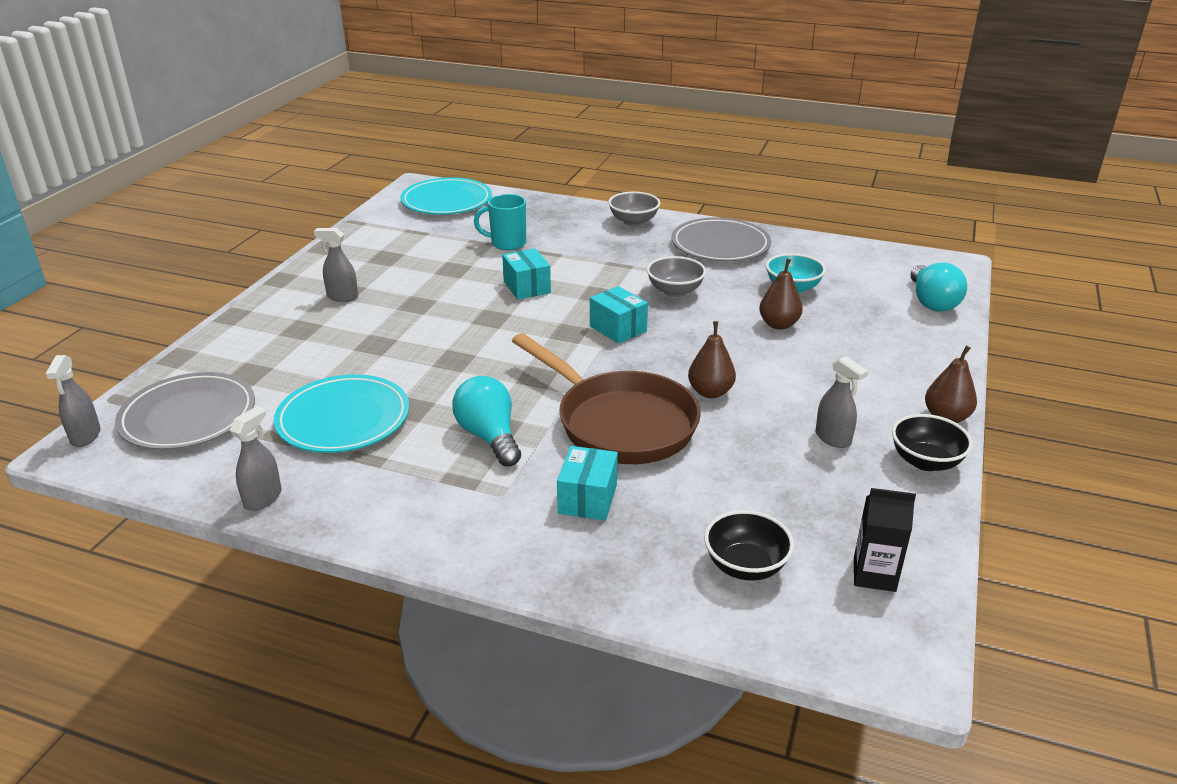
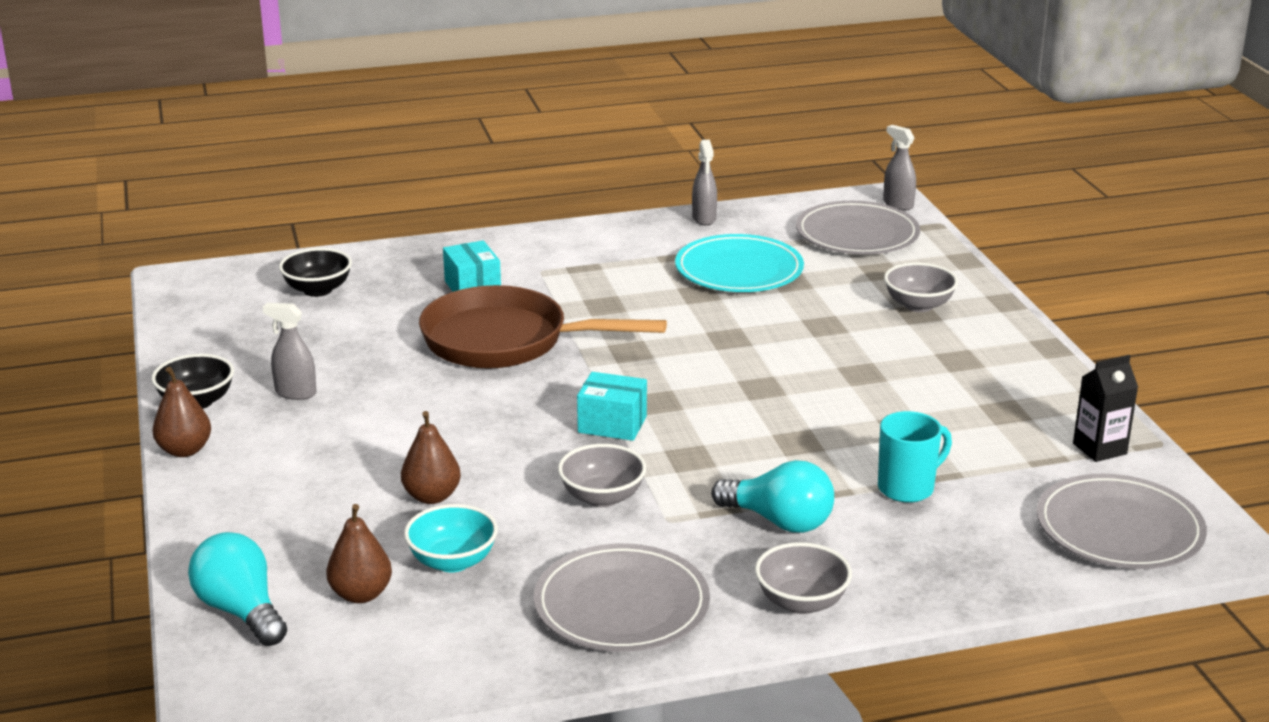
camera: 145 degrees right, 5 degrees down
(287, 335) = (918, 305): none -> grey bowl
(342, 297) = (949, 353): grey spray bottle -> none
(446, 201) = (1119, 529): turquoise plate -> grey plate
(489, 437) = (603, 297): turquoise light bulb -> turquoise light bulb (779, 521)
(527, 287) = (782, 436): turquoise box -> none
(710, 392) = (446, 394): brown pear -> brown pear (361, 594)
(874, 575) = (217, 313): black carton -> black carton (1099, 449)

